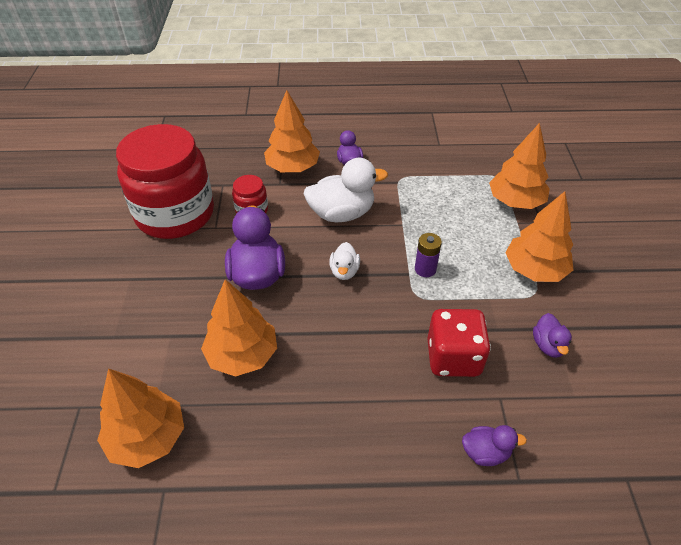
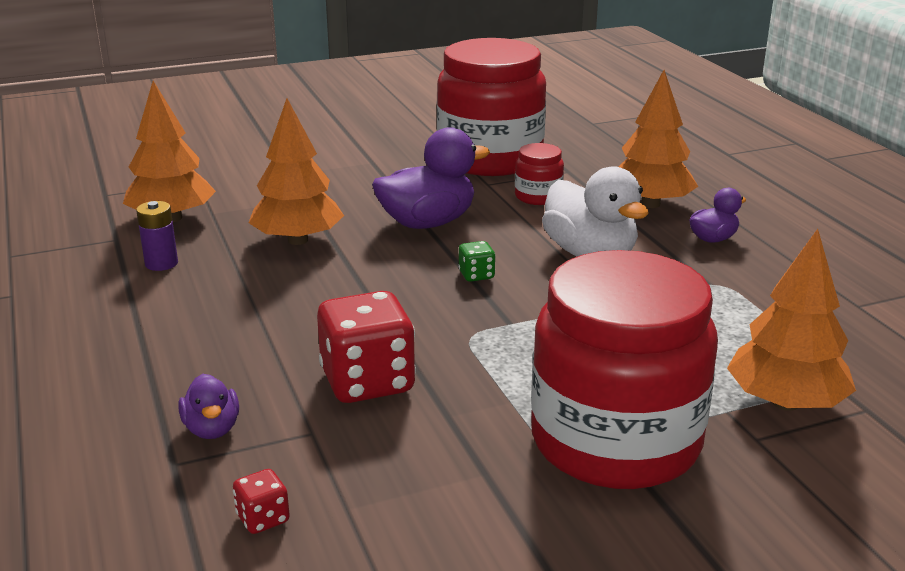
camera: 70 degrees right, 20 degrees down
(344, 271) = (476, 275): white duck -> green dice
(425, 269) = (530, 335): purple battery -> purple battery (161, 263)
(534, 270) = (615, 441): orange tree -> red jar
(548, 345) = (442, 471): purple duck -> none
(580, 439) = (263, 519): none -> red dice

